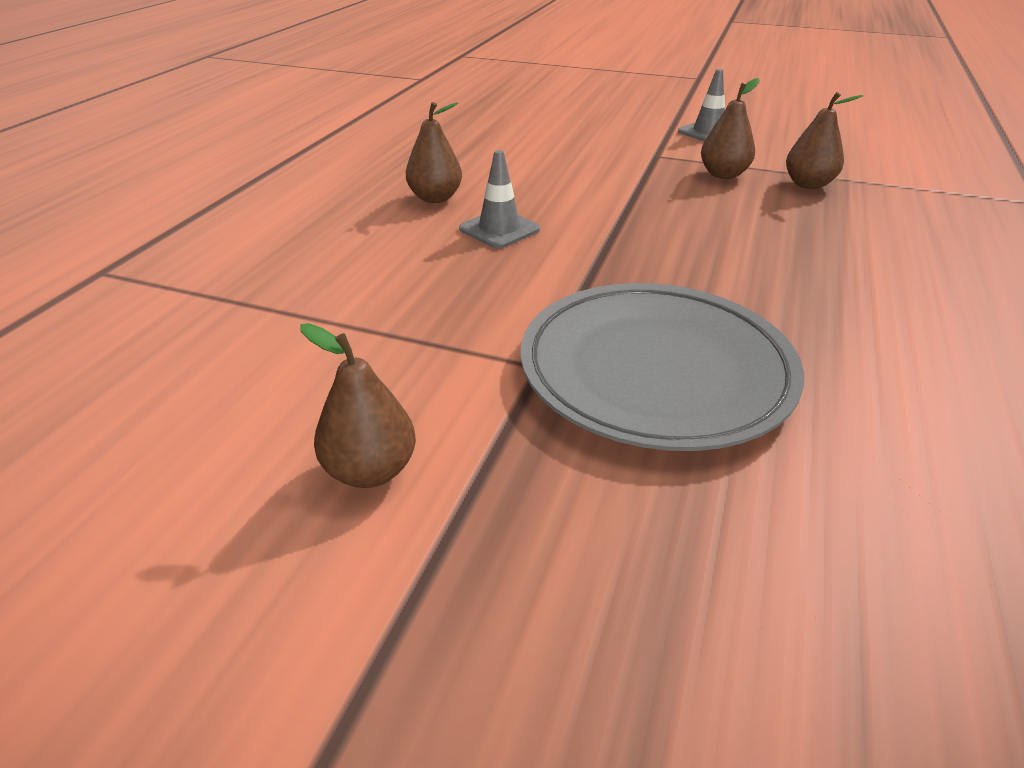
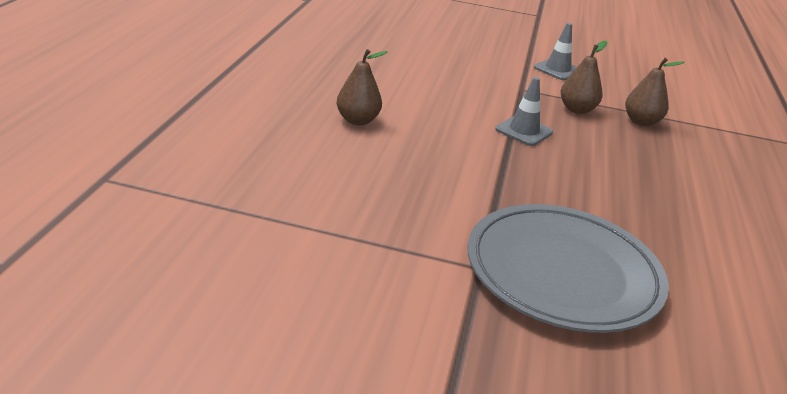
camera: 10 degrees left, 5 degrees down
(370, 471) = (382, 346): brown pear -> none
(499, 229) = (417, 151): grey traffic cone -> grey traffic cone (524, 131)

